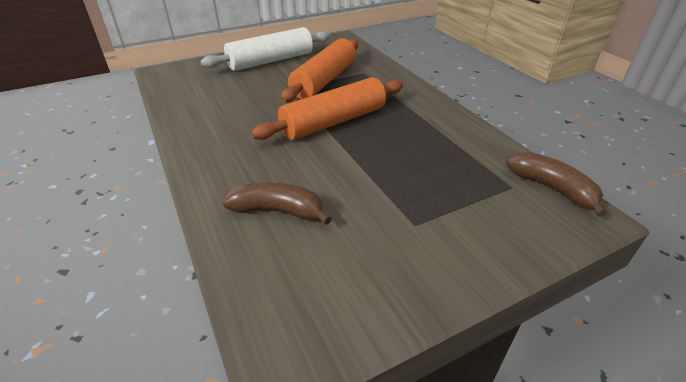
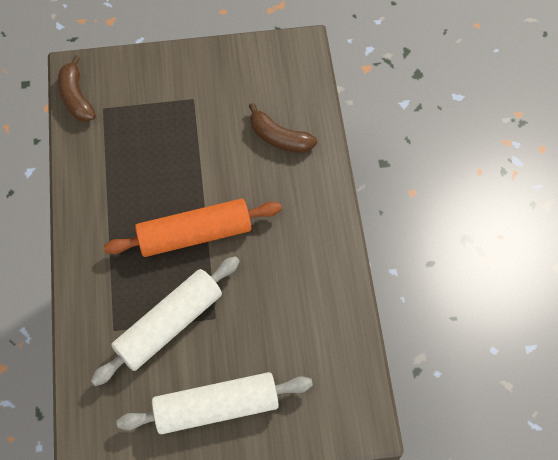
camera: 160 degrees left, 25 degrees up
(324, 80) = (169, 324): orange rolling pin -> white rolling pin

